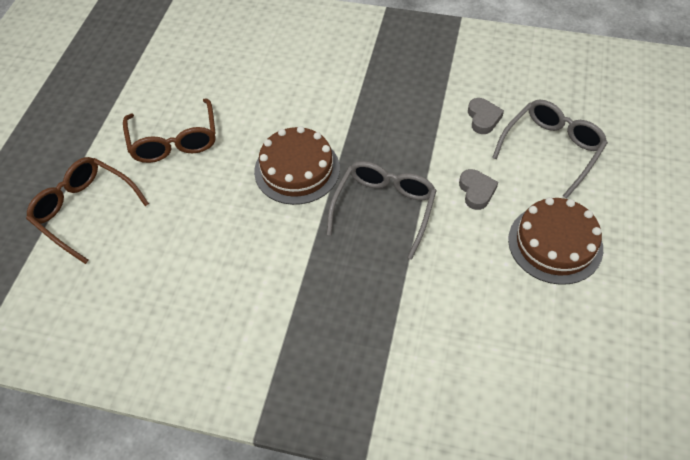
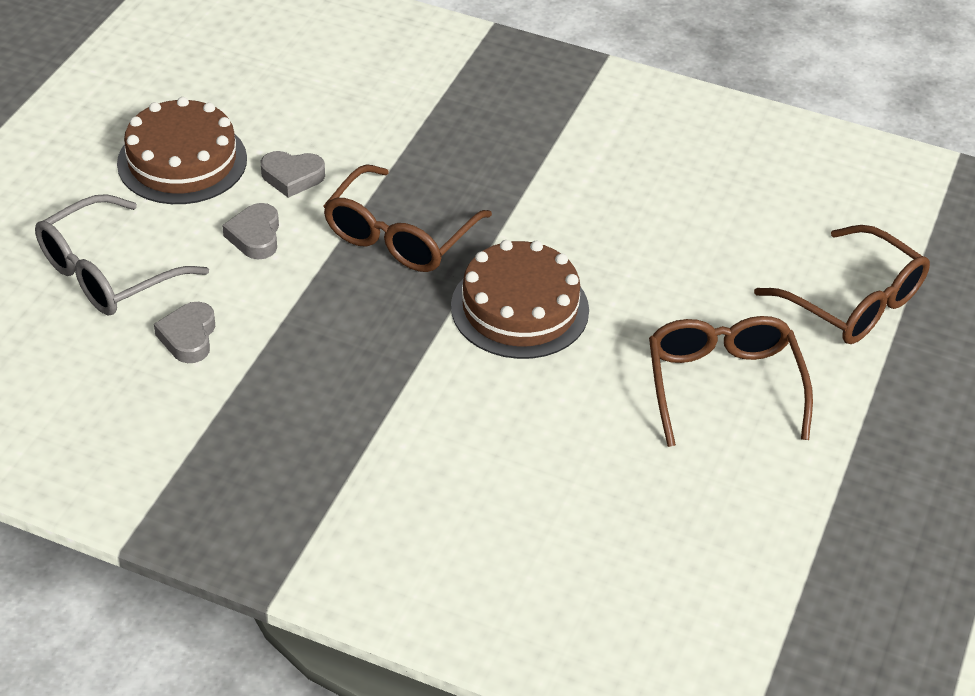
camera: 175 degrees left, 10 degrees down
(384, 209) = (400, 235): grey glasses -> brown glasses
(473, 244) = (292, 177): none -> grey heart

